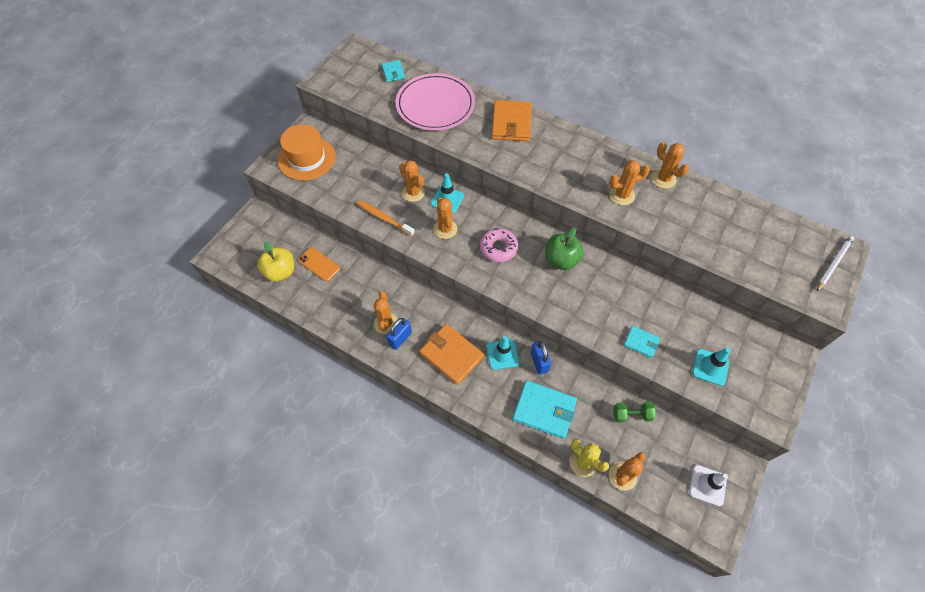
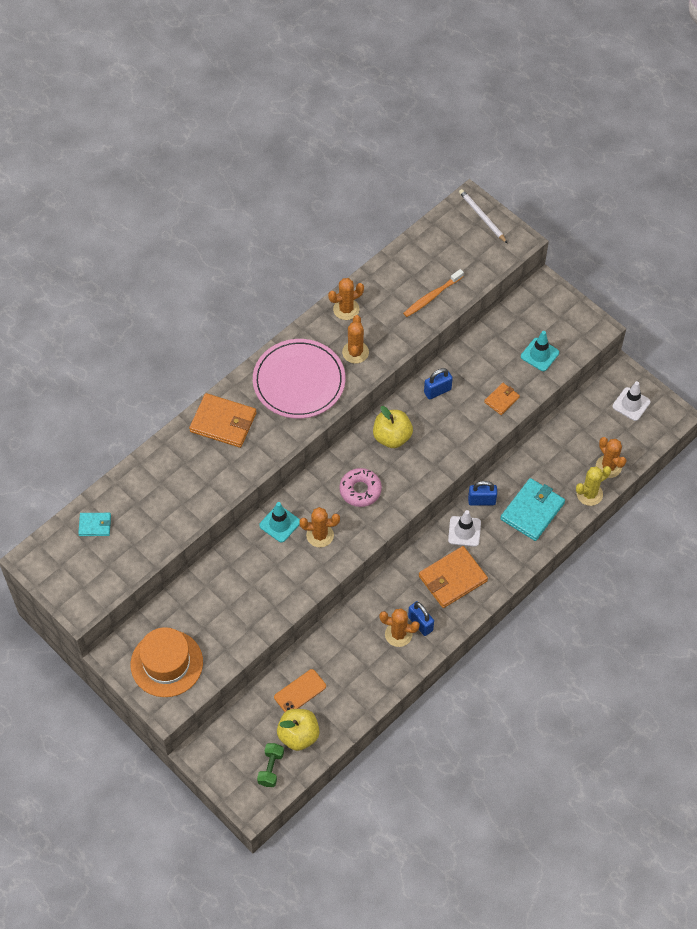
camera: 75 degrees left, 0 degrees up
(384, 218) = (286, 593): orange toothbrush -> orange toothbrush (432, 297)
(413, 192) = (258, 556): orange cactus -> none
(435, 105) = (167, 492): pink plate -> pink plate (299, 381)
(502, 354) = (464, 531): turquoise traffic cone -> white traffic cone
(561, 260) = (392, 437): green apple -> yellow apple
(625, 285) = (437, 391): none -> blue padlock
(631, 415) = (554, 439): green dumbbell -> green dumbbell (271, 768)
(641, 342) = (501, 400): turquoise wallet -> orange wallet

